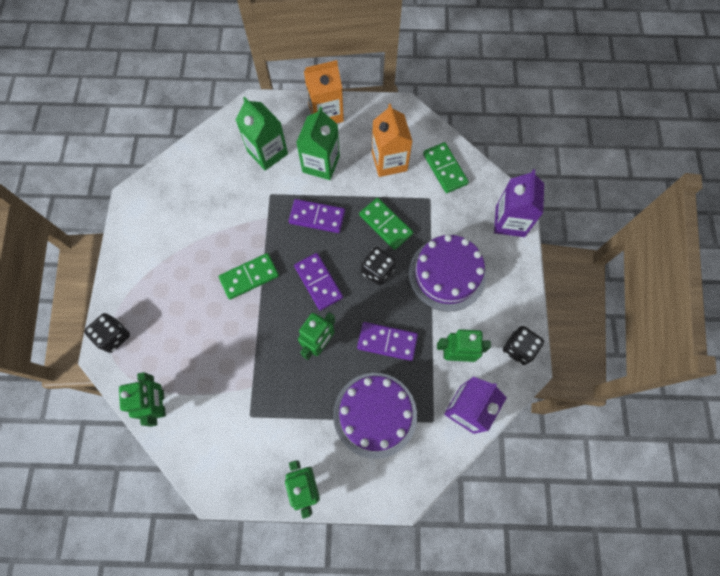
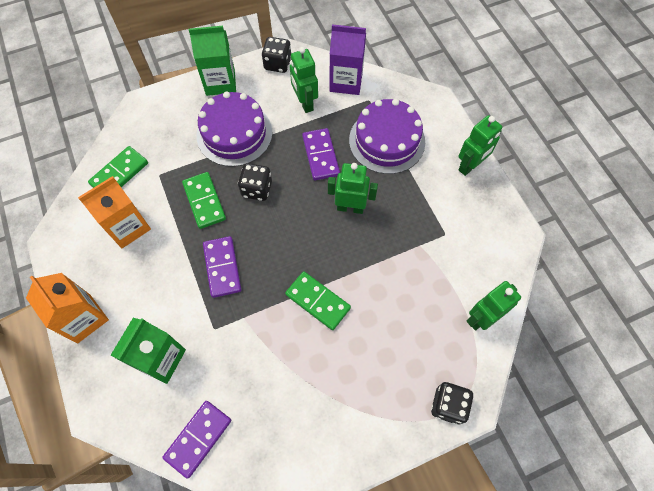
camera: 115 degrees left, 5 degrees down
(318, 282) = (292, 234): purple domino -> purple domino (198, 438)
(321, 164) = (155, 293): green carton -> green carton (220, 82)
(385, 224) = (204, 201): green domino -> green domino turned 45 degrees counterclockwise
(510, 221) = (159, 104): purple carton -> none

